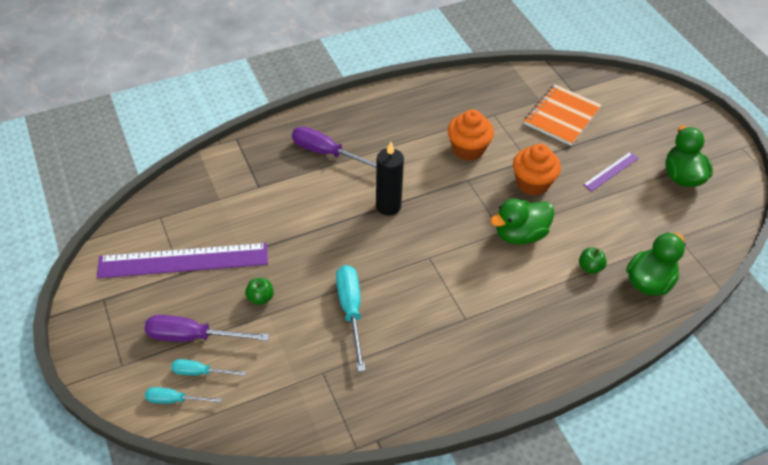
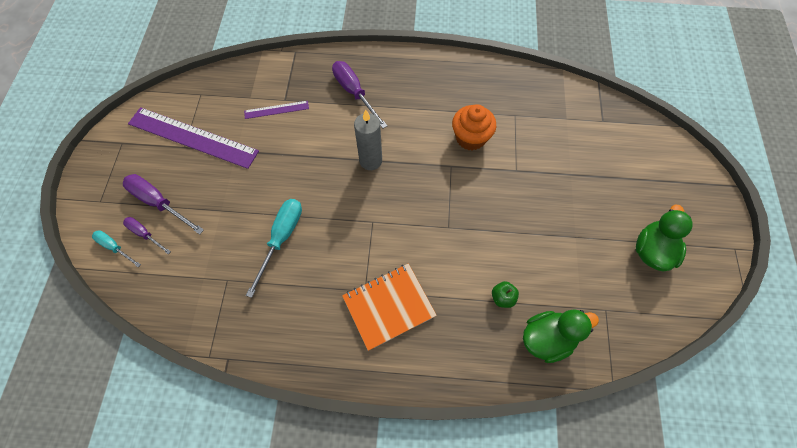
camera: 30 degrees right, 15 degrees up
(200, 372) = (145, 234): turquoise screwdriver -> purple screwdriver
(260, 298) = (225, 194): green apple -> none
(388, 206) = (370, 161): black candle -> grey candle
(520, 234) = (462, 237): green duck -> none
(532, 183) = (505, 194): orange cupcake -> none
(562, 116) = (575, 142): orange notebook -> orange notebook (389, 306)
(611, 171) = (585, 215): purple ruler -> purple ruler (276, 110)

